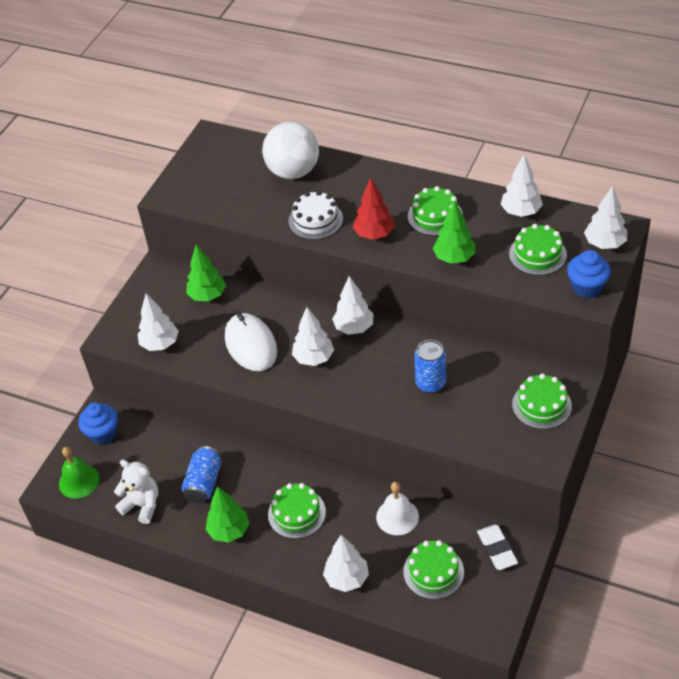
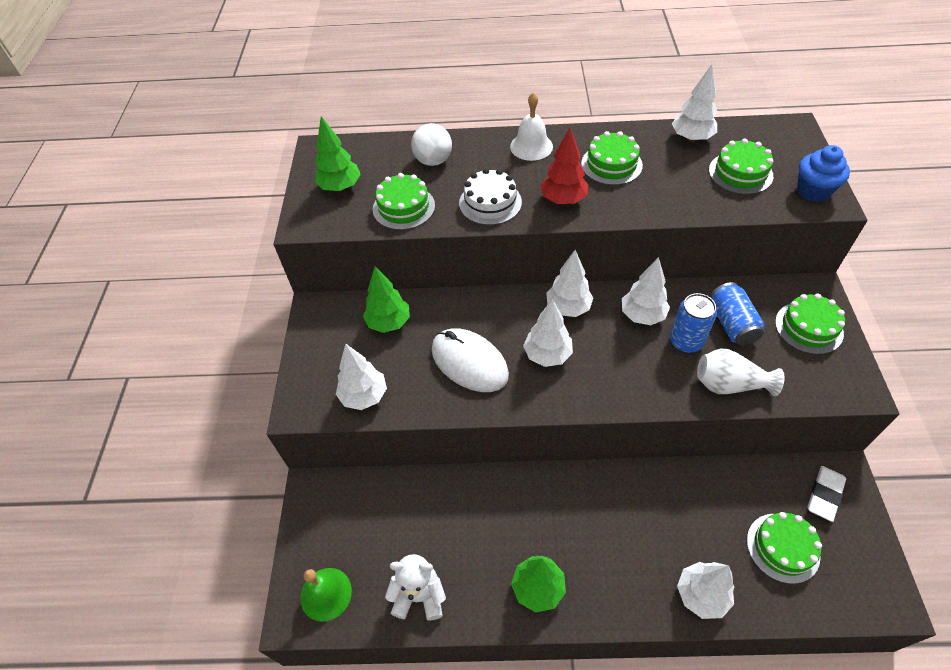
camera: 25 degrees left, 5 degrees up
(103, 434) = (326, 521): blue cupcake -> none
(204, 483) = (476, 538): blue can -> blue can (732, 324)
(293, 171) = (433, 161): white ball -> white ball, size x0.63
(296, 513) = (599, 535): green cake -> green cake (403, 207)
(397, 516) = (704, 497): white bell -> white bell (531, 146)
(441, 425) = (729, 384): none -> white vase
(454, 258) = (663, 200): green tree -> green tree (340, 187)
(497, 549) = (824, 495): white eraser -> white eraser turned 75 degrees clockwise
(604, 244) = (793, 146): white tree -> white tree (642, 315)

